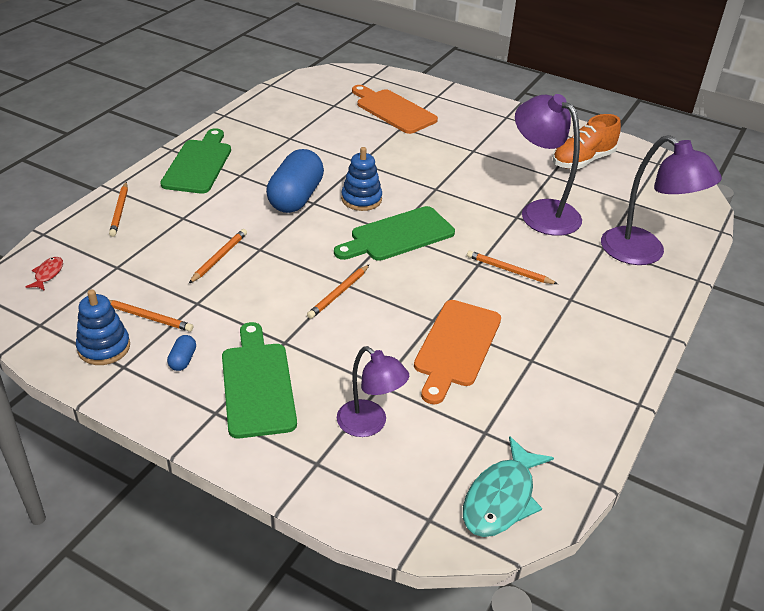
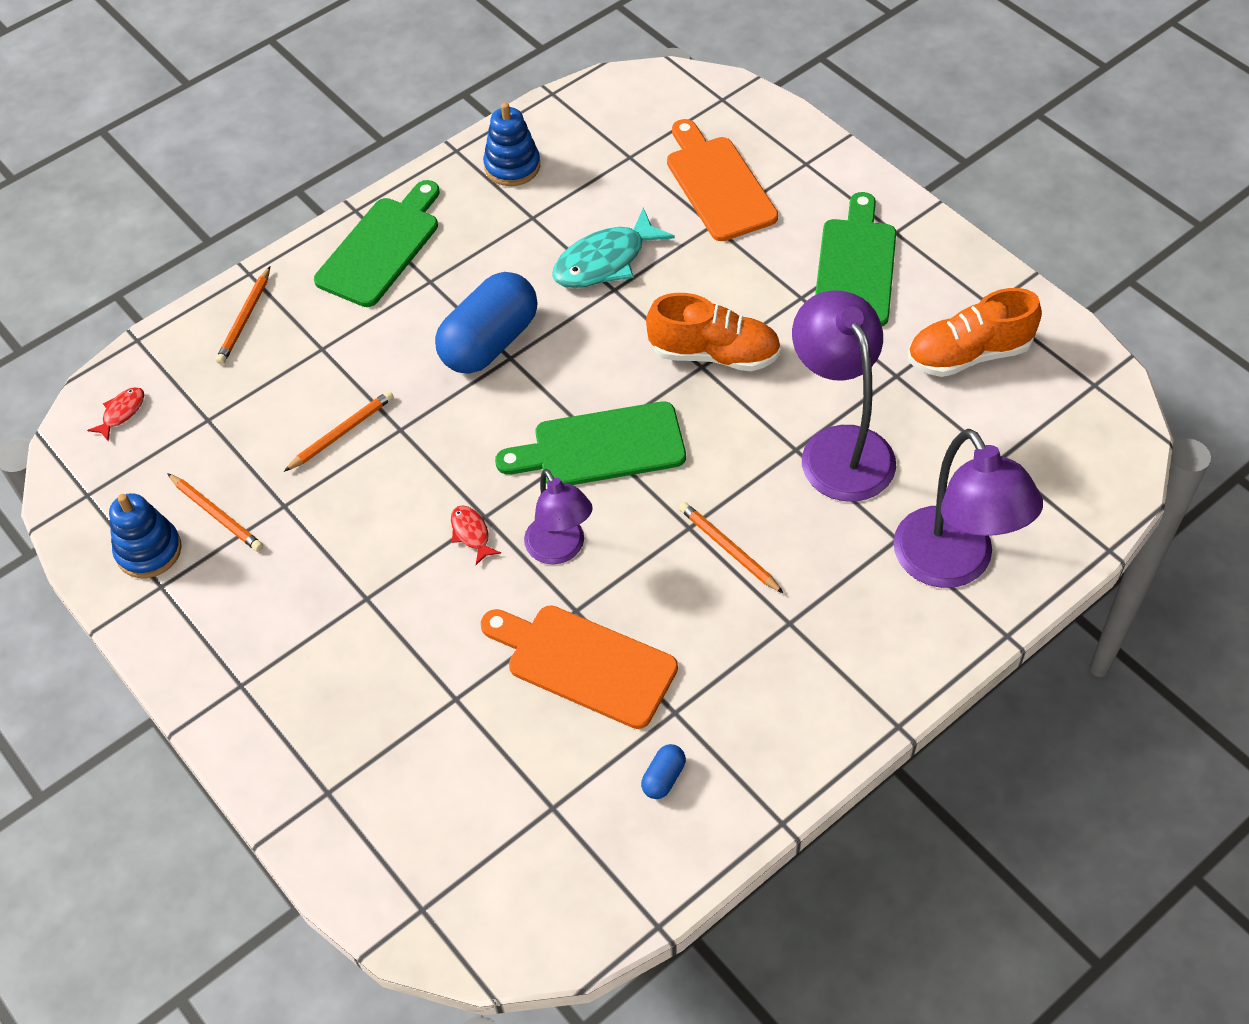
camera: 25 degrees right, 15 degrees up
(183, 360) = (233, 594): blue capsule -> blue capsule (663, 777)
(257, 385) = (306, 657): green cutting board -> green cutting board (855, 267)
(338, 293) = (471, 533): orange pencil -> red fish
(361, 199) = (581, 365): blue stacking toy -> blue stacking toy (512, 166)
(369, 424) = (415, 755): purple lamp -> purple lamp (560, 550)
(439, 182) = (714, 354): none -> orange shoe
(456, 347) = (584, 663): orange cutting board -> orange cutting board turned 75 degrees clockwise
(501, 498) = (523, 908): turquoise fish -> turquoise fish (605, 261)

